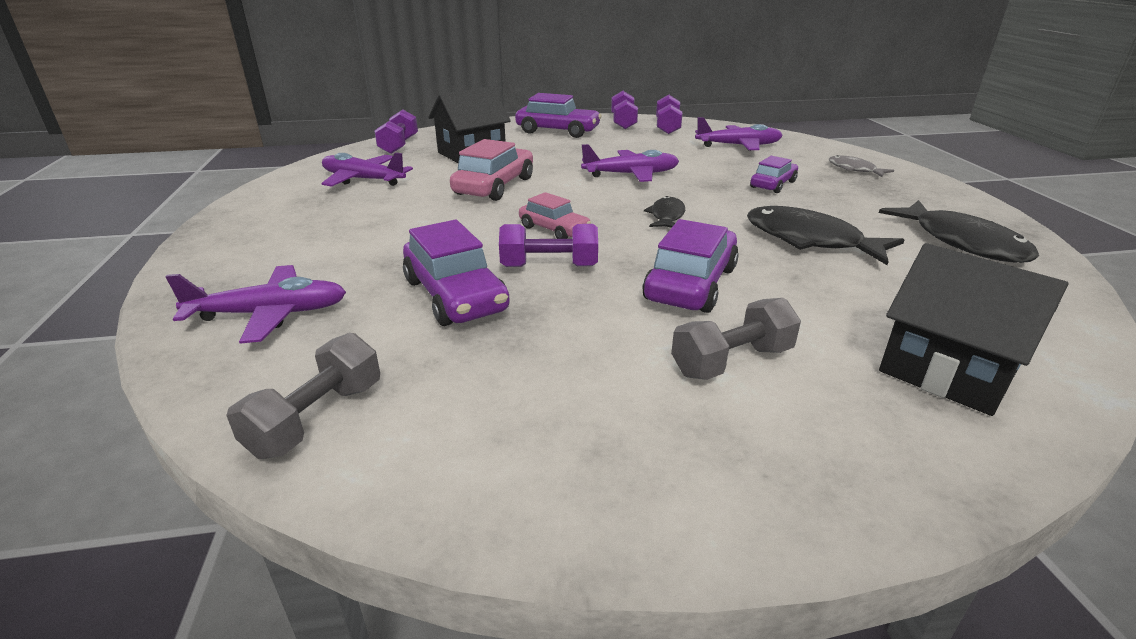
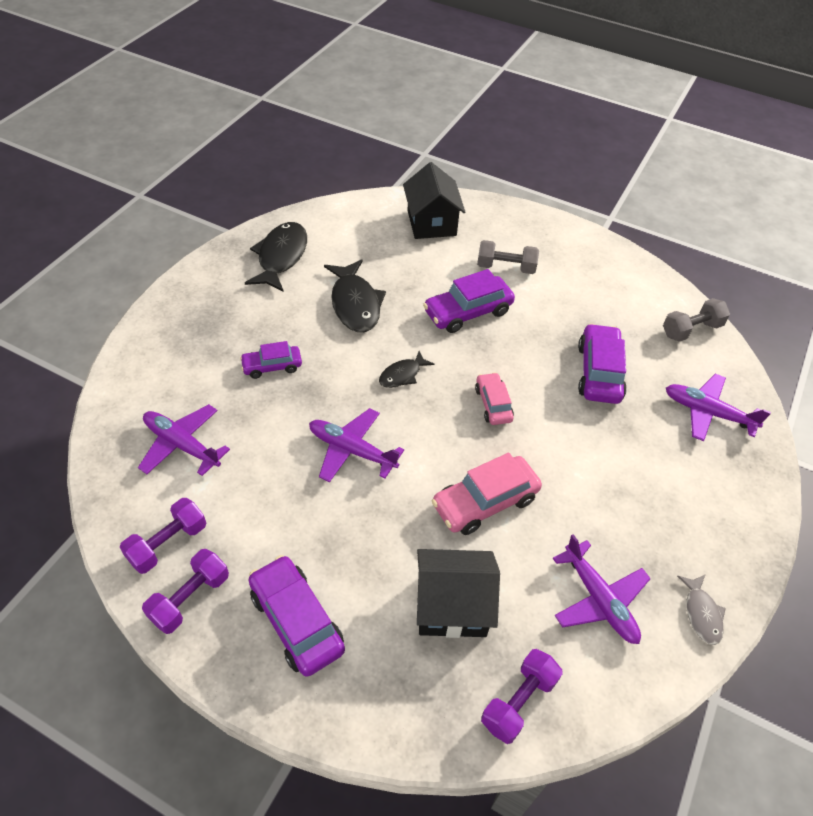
camera: 145 degrees left, 20 degrees up
(549, 266) = (529, 368): purple dumbbell -> none
(854, 169) = (177, 347): grey fish -> grey fish (701, 614)

